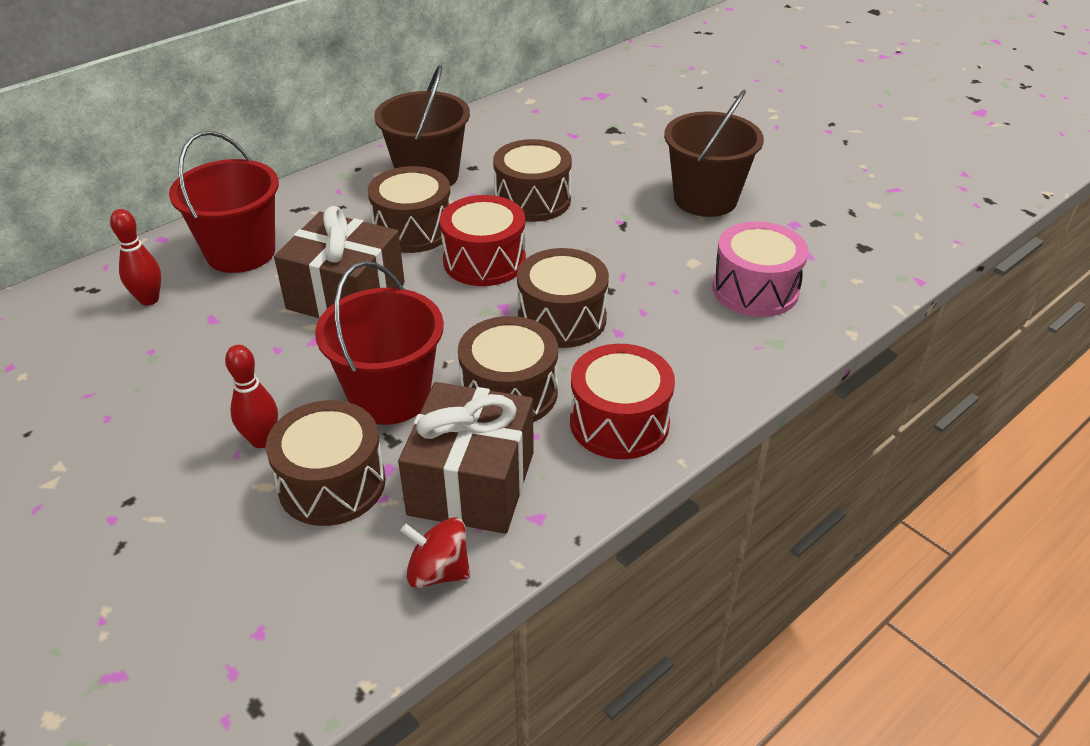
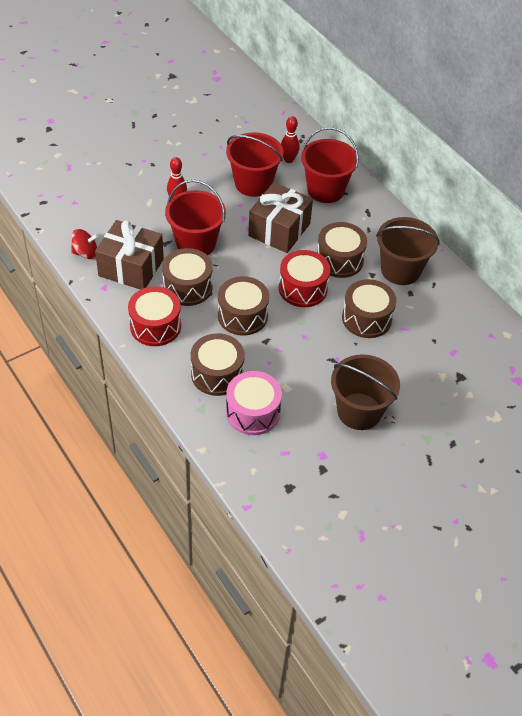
camera: 95 degrees right, 10 degrees up
(215, 338) = (253, 183): none -> red bucket
(332, 484) = (144, 223): brown drum -> brown drum (217, 374)
(438, 571) = (85, 253): red spinning top -> red spinning top turned 60 degrees clockwise

